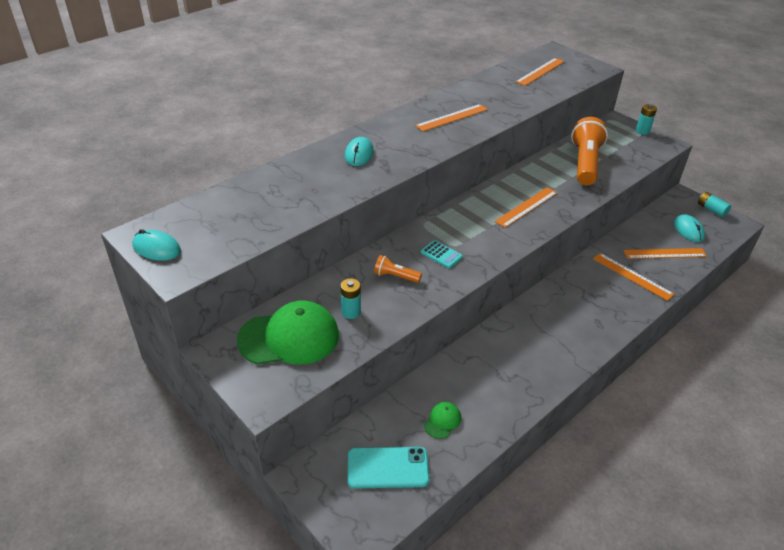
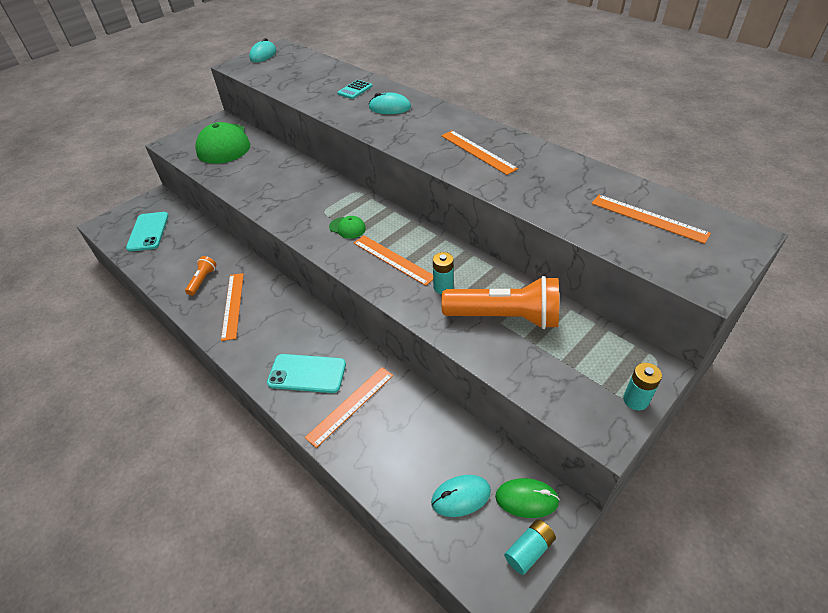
camera: 90 degrees right, 5 degrees up
(351, 312) = (244, 165): turquoise battery -> turquoise battery (443, 287)
(395, 276) = (283, 182): orange flashlight -> orange flashlight (202, 280)
(441, 255) = (310, 204): turquoise calculator -> turquoise calculator (355, 90)
(442, 421) = (179, 255): green cap -> green cap (347, 228)
(606, 301) = (307, 373): none -> turquoise phone
(664, 253) = (399, 451): orange ruler -> orange ruler (233, 305)
(681, 206) = (526, 499): none -> green mouse

